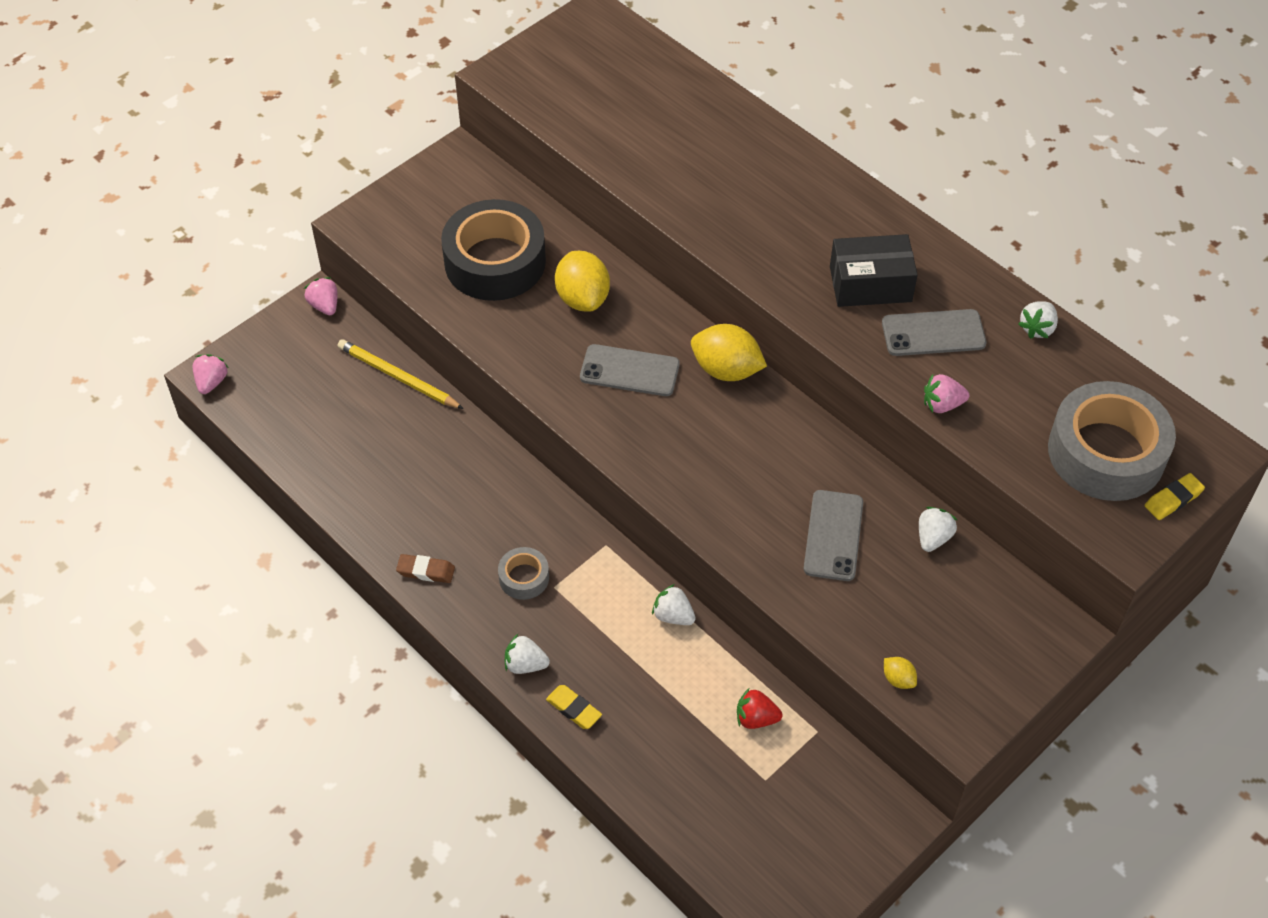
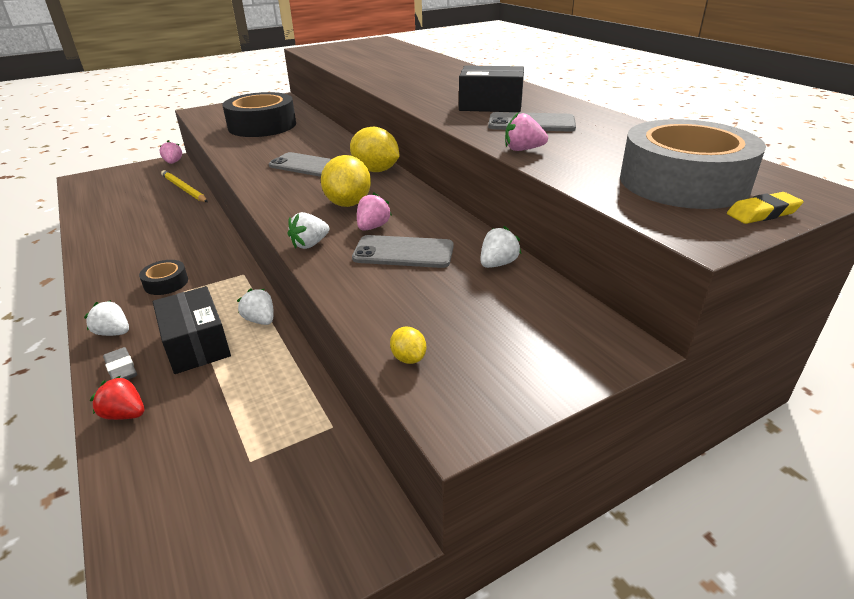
camera: 15 degrees right, 20 degrees down
(211, 382) = (77, 181): pink strawberry -> pink strawberry (373, 227)
(426, 571) = (101, 271): brown eraser -> none
(524, 578) = (166, 283): grey tape -> black tape
(574, 709) = (121, 369): yellow eraser -> grey eraser
(582, 298) = (303, 140): yellow lemon -> yellow lemon (348, 203)
(627, 662) = (196, 344): none -> black box
(756, 718) = (278, 404): red strawberry -> red strawberry (125, 414)
(833, 535) = (403, 252): grey phone -> grey phone turned 75 degrees clockwise
(1037, 328) = (624, 126): white strawberry -> white strawberry (310, 244)

